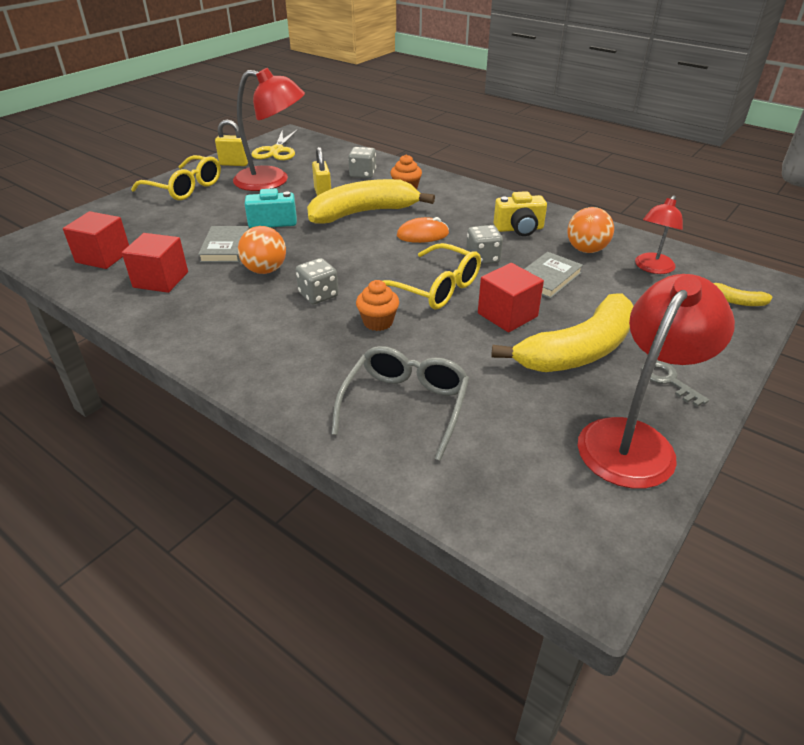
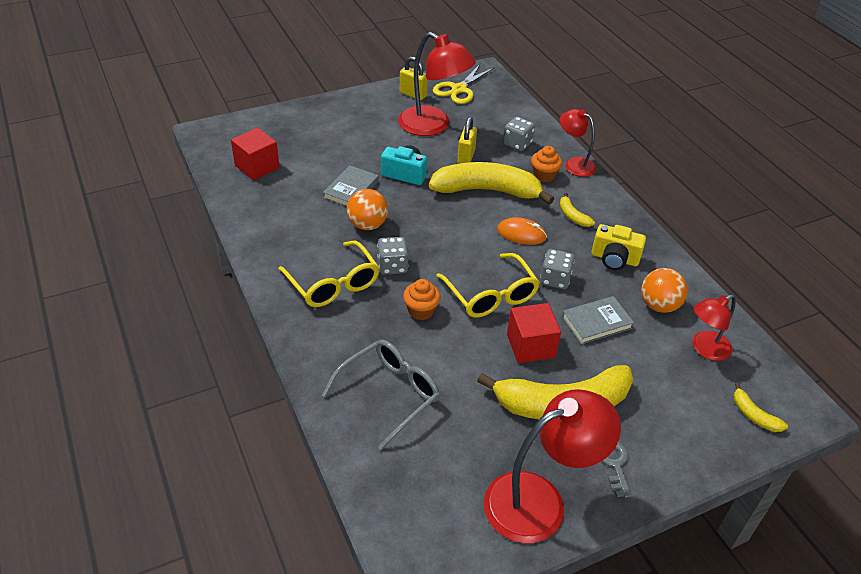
camera: 25 degrees right, 5 degrees up
(161, 280) = (285, 206): red cube -> none
(185, 188) = (356, 111): yellow glasses -> yellow glasses (333, 284)
(425, 175) = (574, 164): none -> red lamp
(456, 210) = (572, 216): none -> yellow banana

